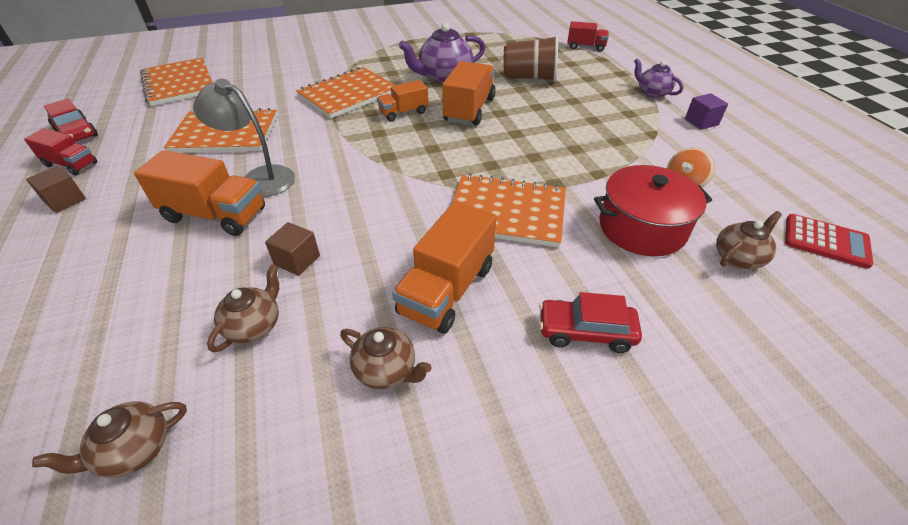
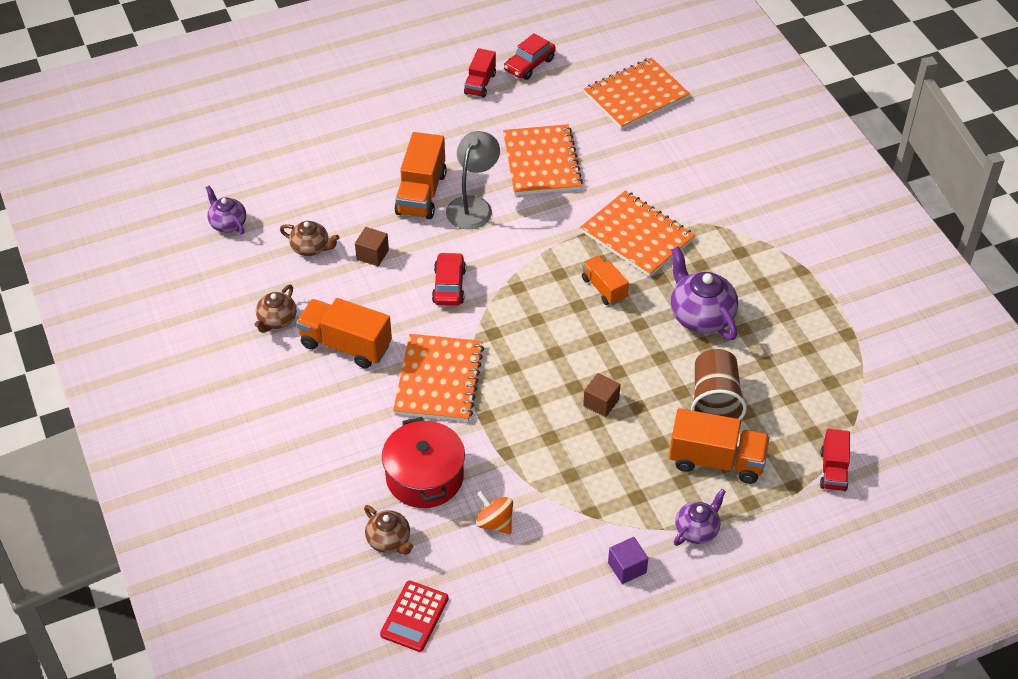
camera: 85 degrees right, 5 degrees up
(65, 200) = (432, 102): brown cube -> brown cube (601, 403)
(134, 450) = (227, 223): brown teapot -> purple teapot
(469, 110) = (620, 344): orange truck -> orange truck (716, 461)
(585, 332) = (308, 426): red car -> red car (449, 286)

